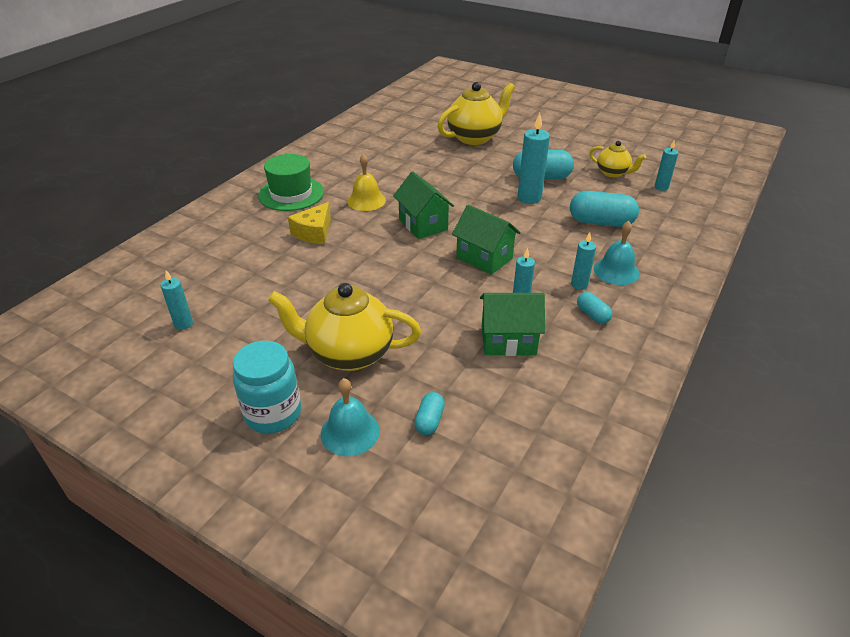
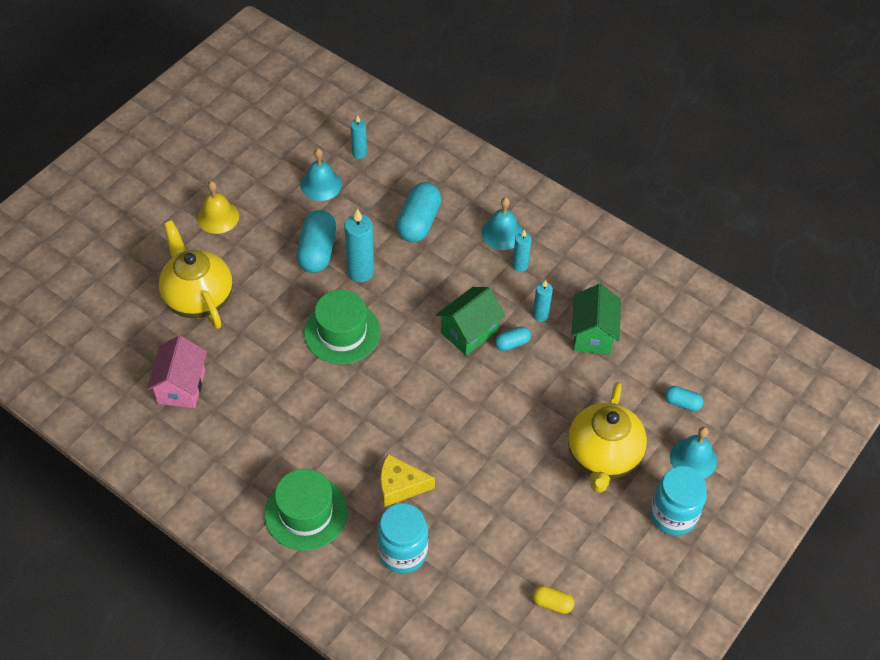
camera: 85 degrees left, 15 degrees up
(183, 324) = (552, 603): turquoise candle -> yellow capsule
(251, 238) = (403, 552): none -> turquoise jar
(314, 232) = (400, 486): yellow cheese -> yellow cheese turned 150 degrees clockwise
(366, 200) = (337, 430): yellow bell -> yellow bell (218, 217)
(396, 139) = (181, 386): none -> pink house
(423, 225) = (399, 378): green house -> none
(462, 195) = (342, 332): none -> green hat
(592, 315) = (563, 267): turquoise capsule -> turquoise capsule (512, 343)
(613, 173) = (321, 184): yellow teapot -> turquoise bell

